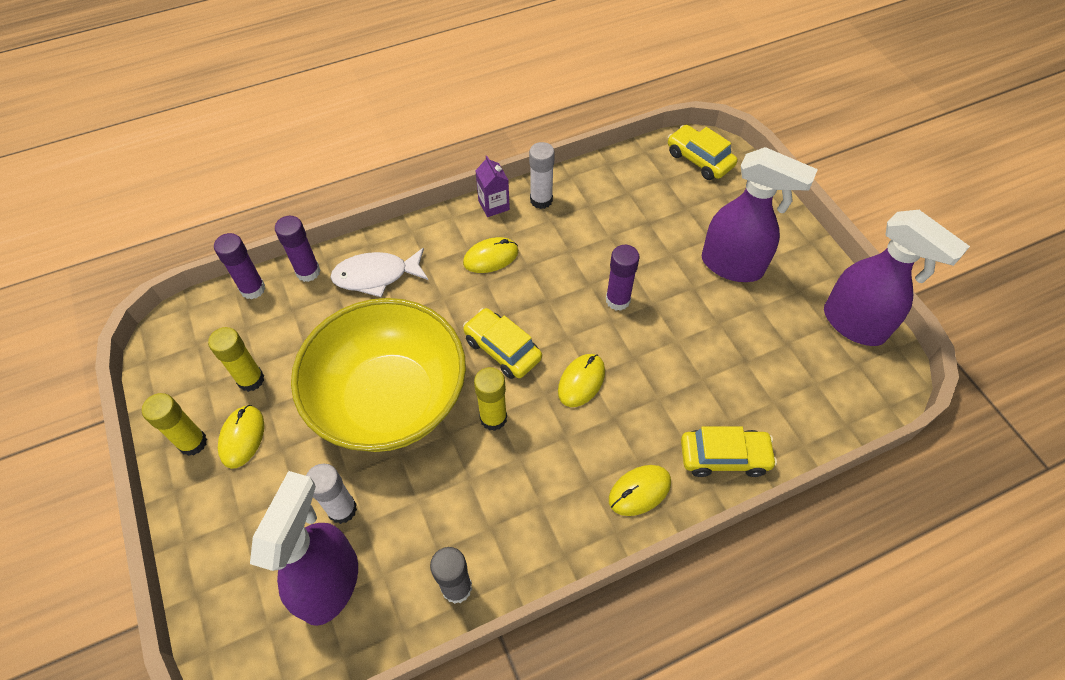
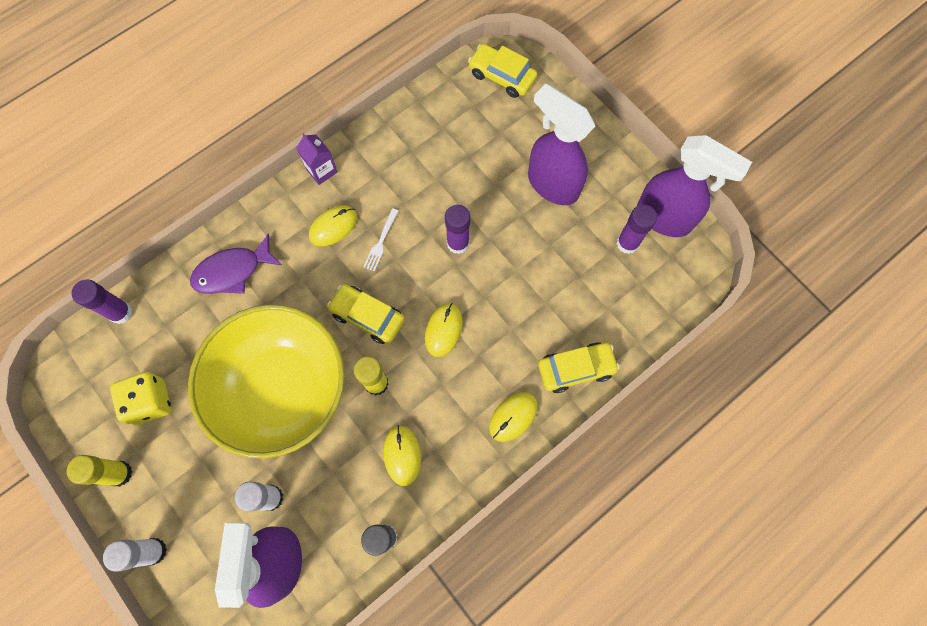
camera: 15 degrees left, 15 degrees up
(242, 437) = (162, 457): yellow mouse -> yellow mouse (402, 455)
(251, 379) = (151, 402): yellow glue stick -> yellow dice
(308, 272) = (167, 282): purple glue stick -> purple glue stick (627, 243)
(376, 276) = (232, 271): white fish -> purple fish
(536, 282) = (381, 242): none -> white fork
(541, 200) = (364, 154): white glue stick -> white glue stick (154, 551)
(733, 266) = (552, 184): purple spray bottle -> purple spray bottle turned 150 degrees counterclockwise

